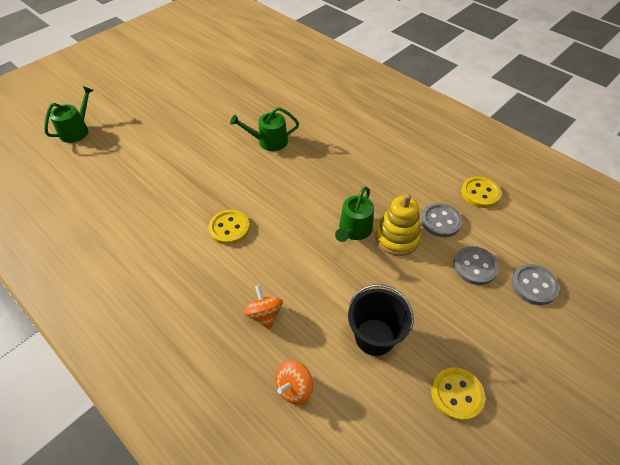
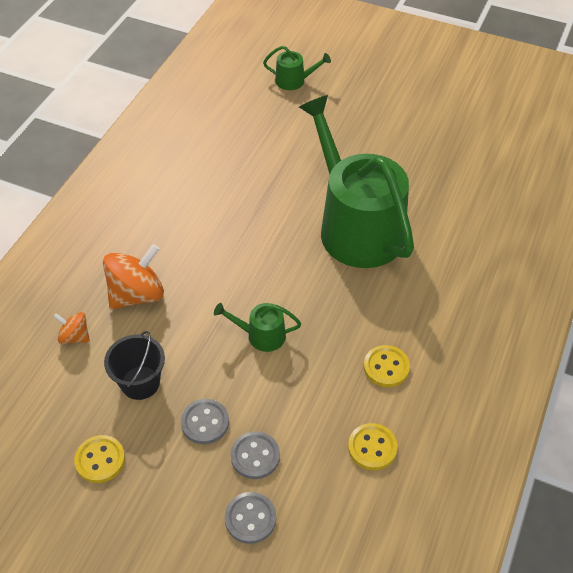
camera: 70 degrees right, 0 degrees up
(229, 228) = (222, 236): yellow button -> yellow button (386, 367)
(264, 315) = (137, 294): orange spinning top -> orange spinning top, size x1.88
(269, 141) = (356, 226): green watering can -> green watering can, size x2.48
(397, 238) = (266, 376): yellow stacking toy -> none
(440, 221) = (308, 413): grey button -> grey button (205, 422)

